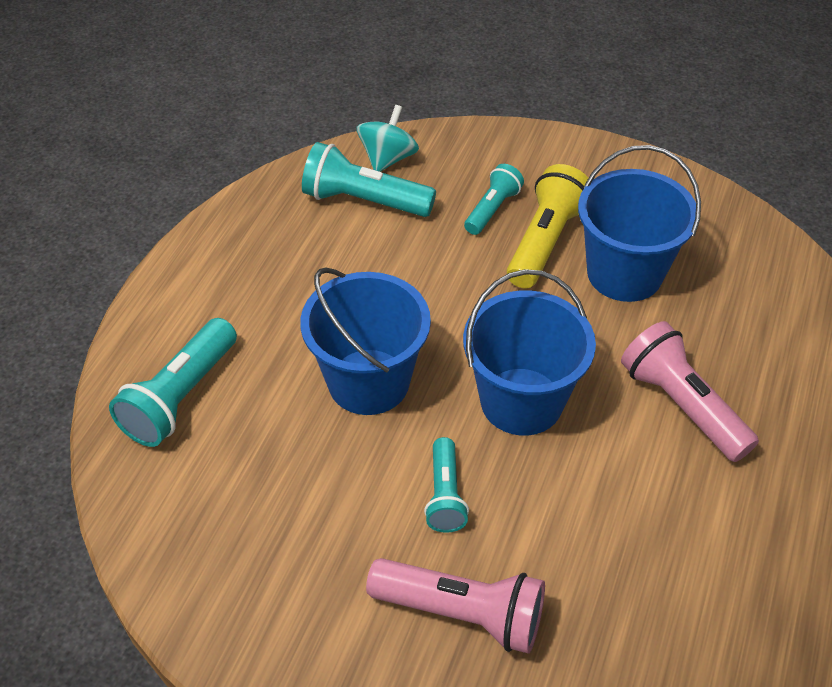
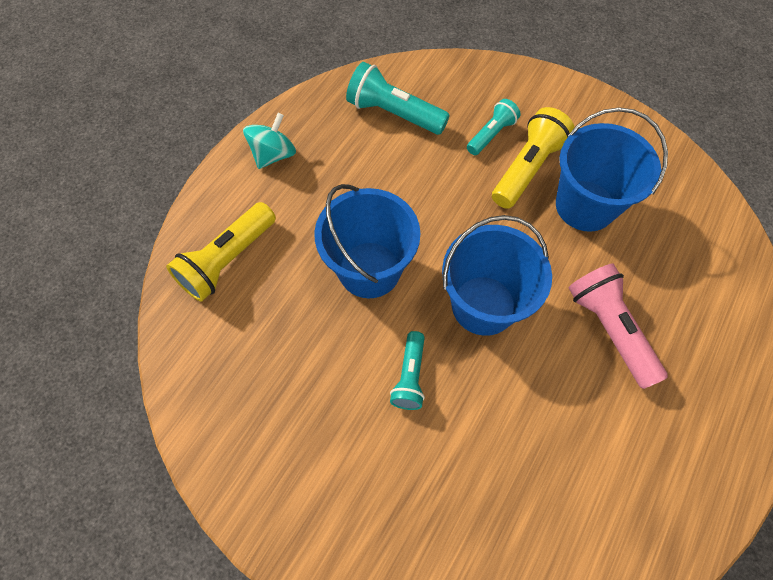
camera: 10 degrees right, 15 degrees up
(180, 397) = (227, 260): turquoise flashlight -> yellow flashlight
(388, 158) = (418, 79): turquoise spinning top -> turquoise spinning top (273, 155)
(462, 613) = (404, 480): pink flashlight -> none

